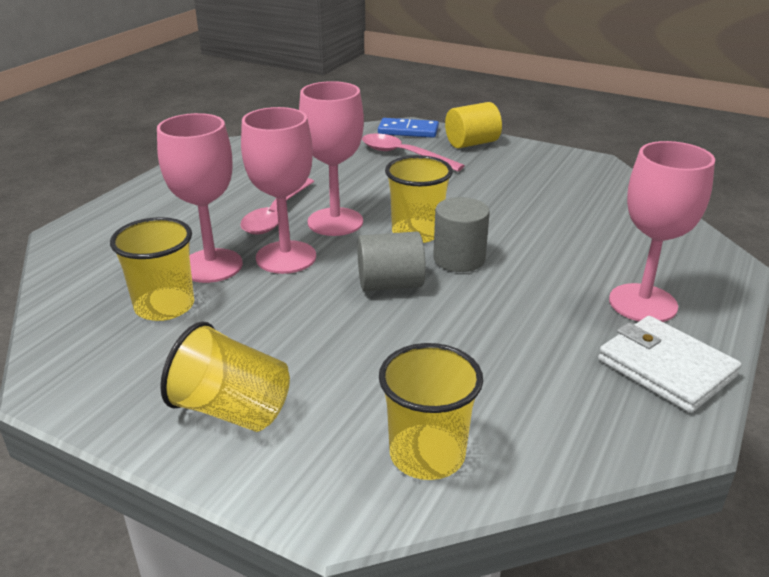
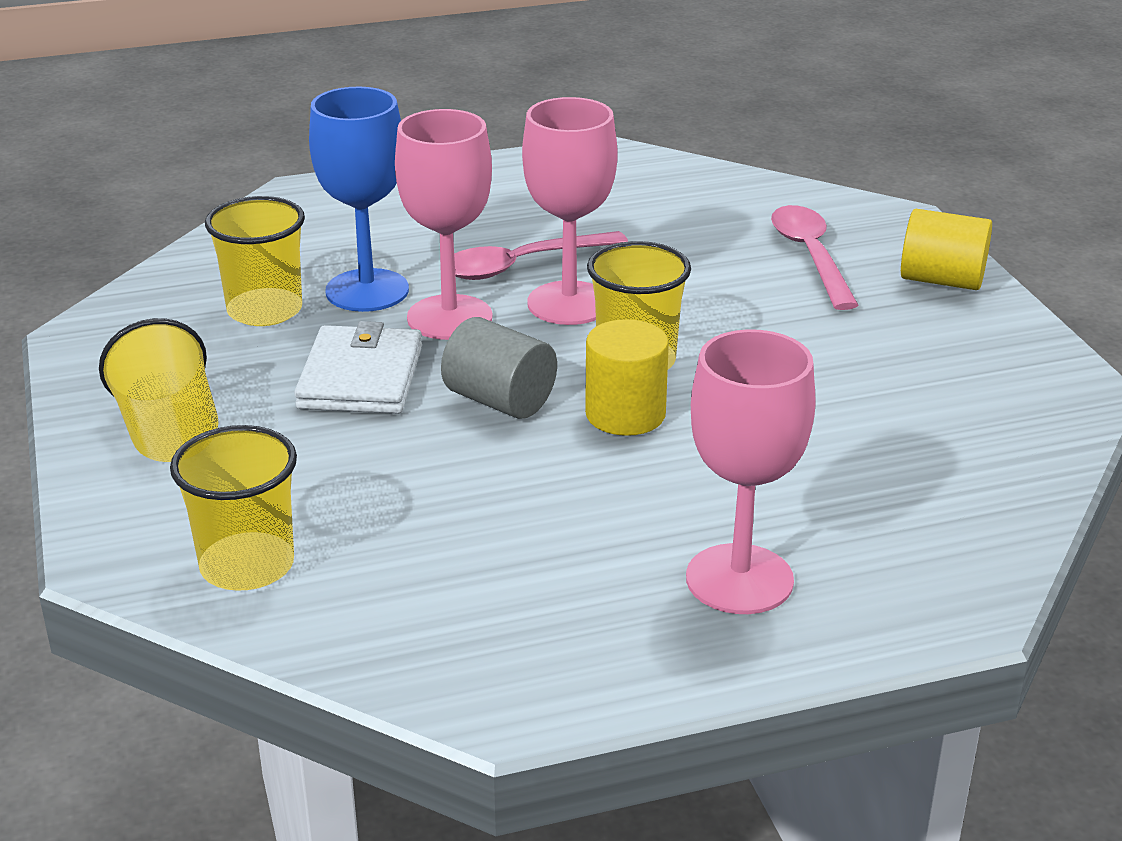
camera: 45 degrees right, 0 degrees up
(211, 266) = (367, 291): pink goblet -> blue goblet
(408, 131) = (884, 225): blue domino -> none
(459, 259) = (625, 414): grey cylinder -> yellow cylinder
(666, 368) = (617, 650): white wallet -> white wallet (361, 377)

